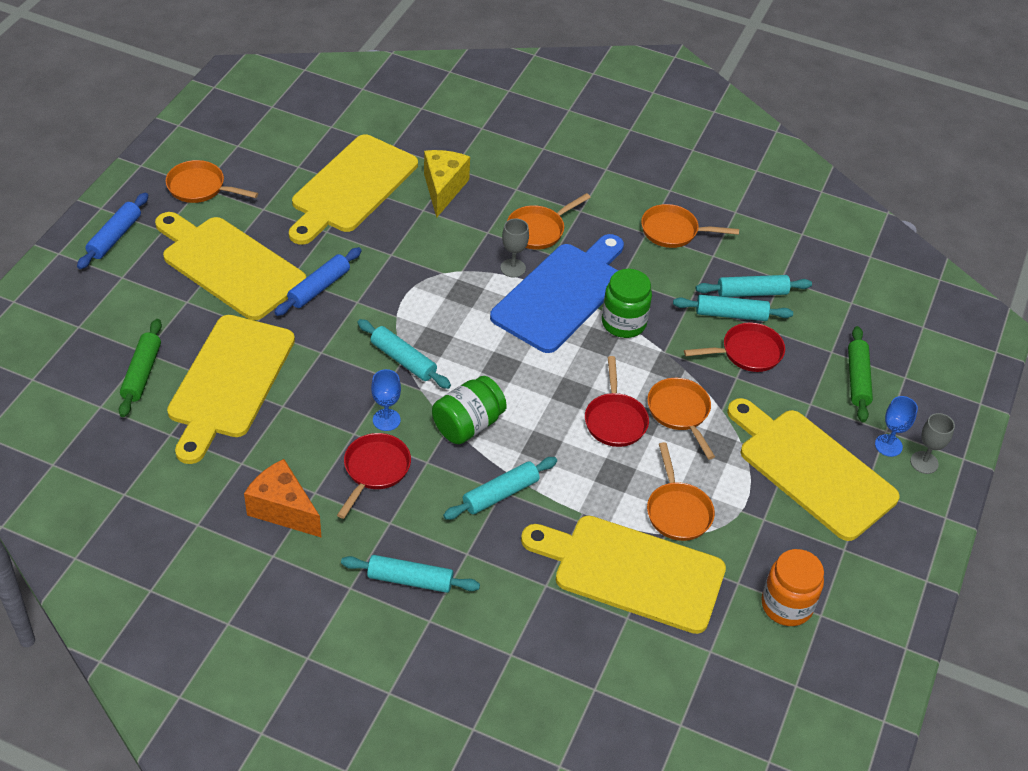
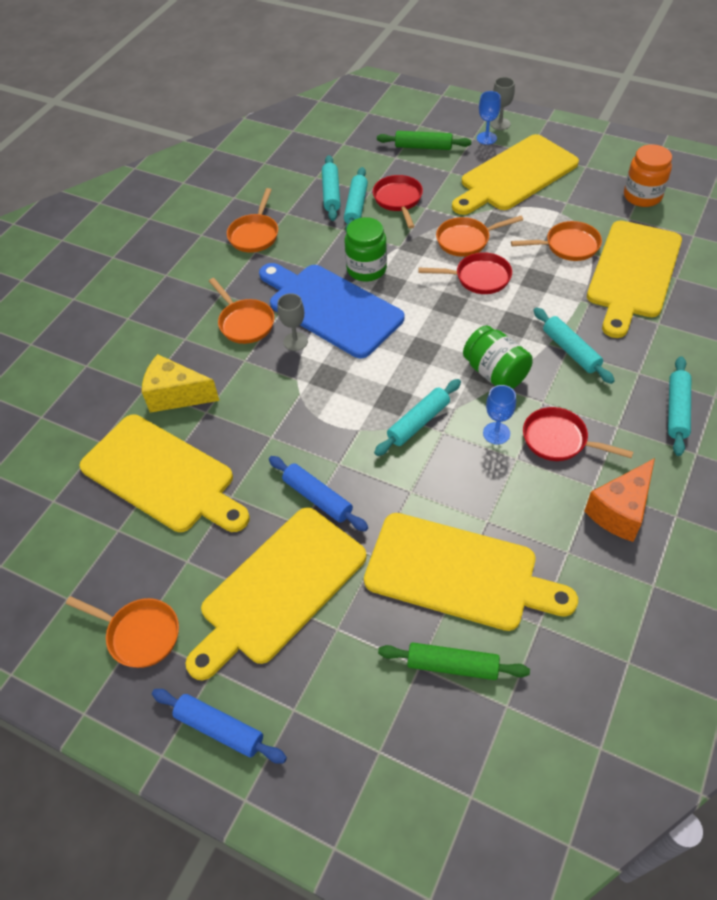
camera: 80 degrees left, 5 degrees up
(200, 187) = (139, 634): orange pan -> orange pan turned 90 degrees counterclockwise

